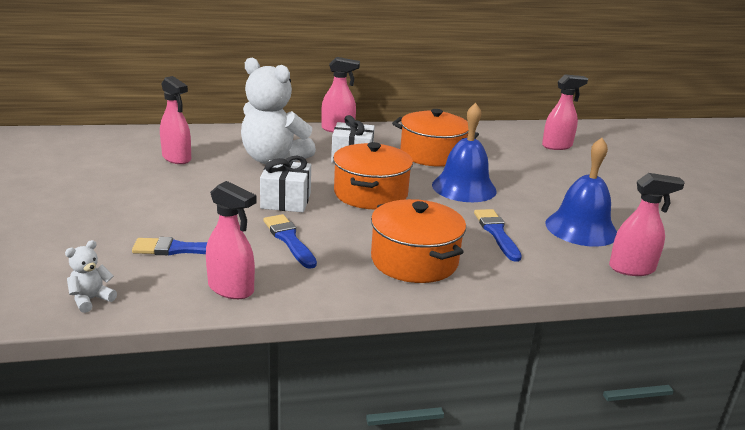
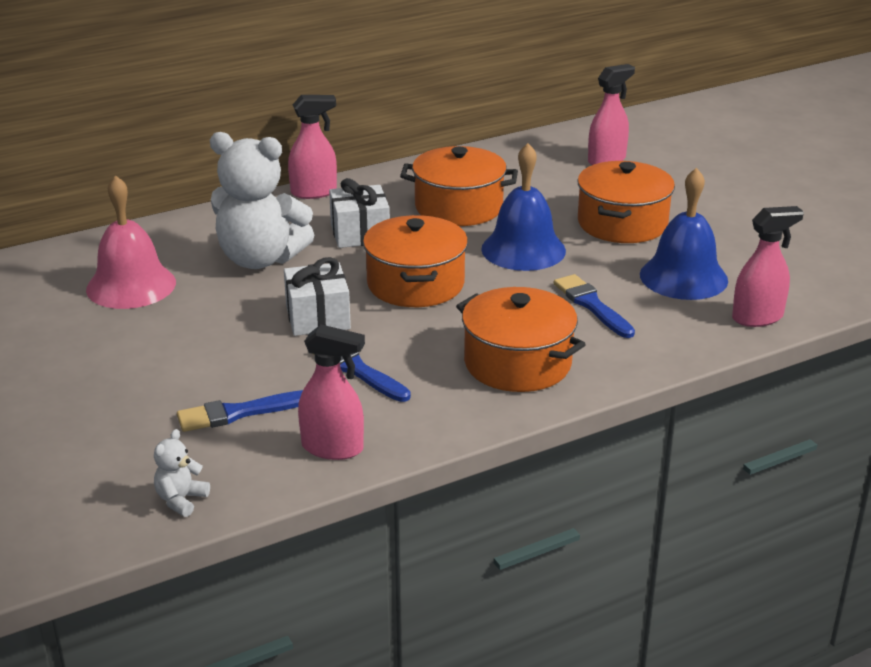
camera: 15 degrees left, 5 degrees up
(177, 158) = (131, 285): pink spray bottle -> pink bell
(549, 185) = (622, 223): none -> orange pot

